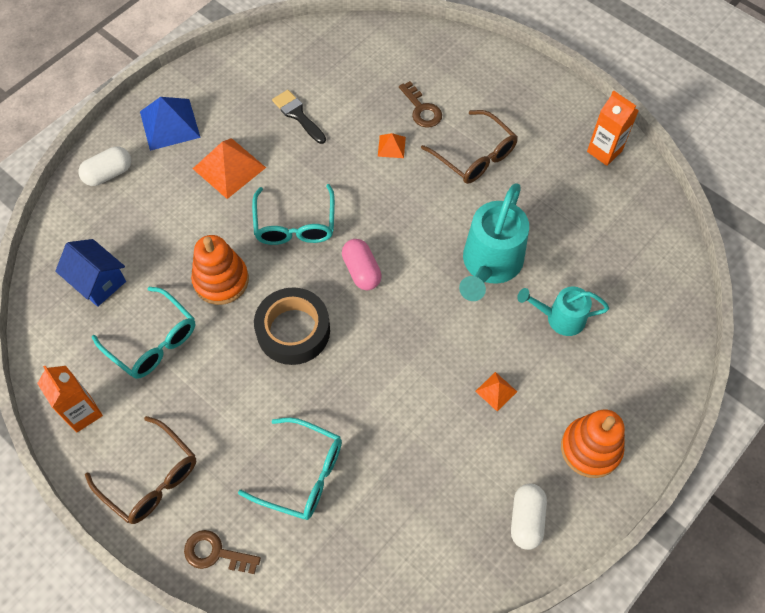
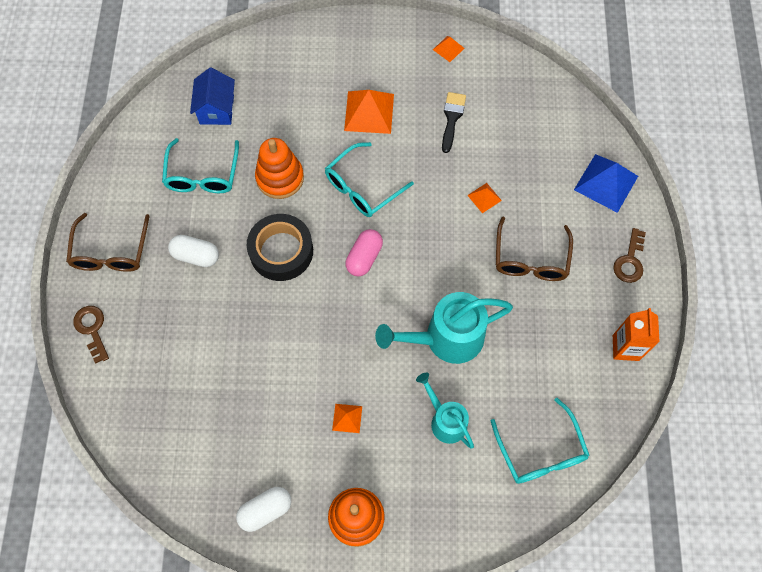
camera: 50 degrees right, 5 degrees up
(82, 413) = (122, 177): orange carton -> none
(108, 174) = (298, 48): white capsule -> white capsule (196, 256)
(170, 124) = (369, 50): blue pyramid -> blue pyramid (606, 183)
(231, 70) = (448, 48): none -> orange pyramid
(302, 474) = (184, 339): turquoise glasses -> turquoise glasses (540, 451)
(421, 109) = (536, 192): brown key -> brown key (630, 261)

